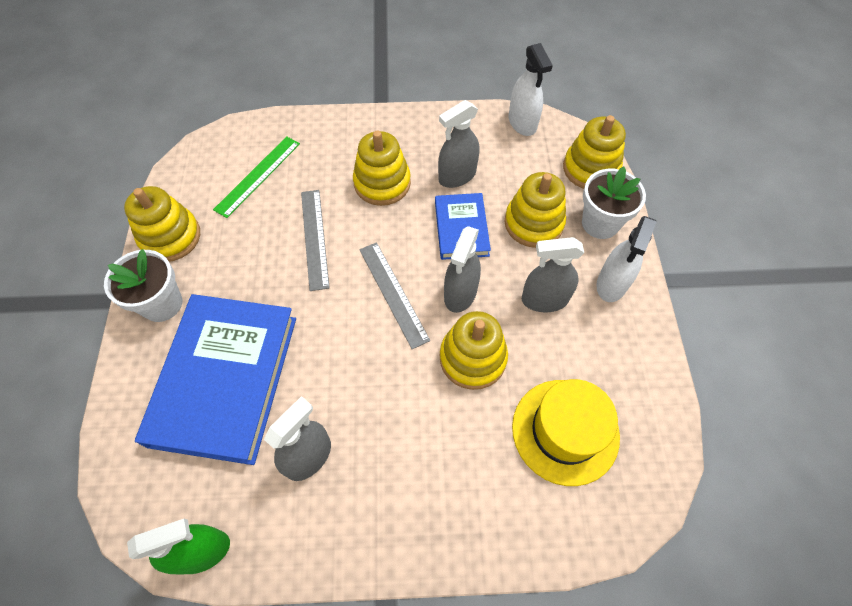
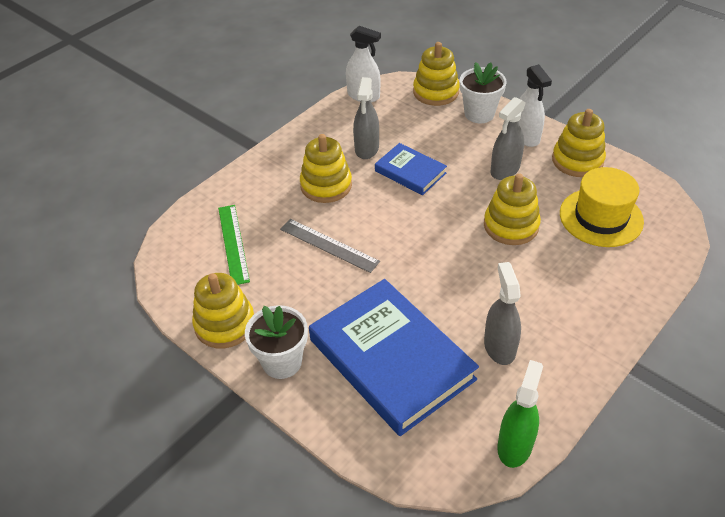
camera: 45 degrees left, 15 degrees down
(393, 293) = (421, 233): grey ruler -> none
(460, 293) = (458, 202): grey spray bottle -> none
(533, 223) = (445, 139): yellow stacking toy -> yellow stacking toy (577, 160)

